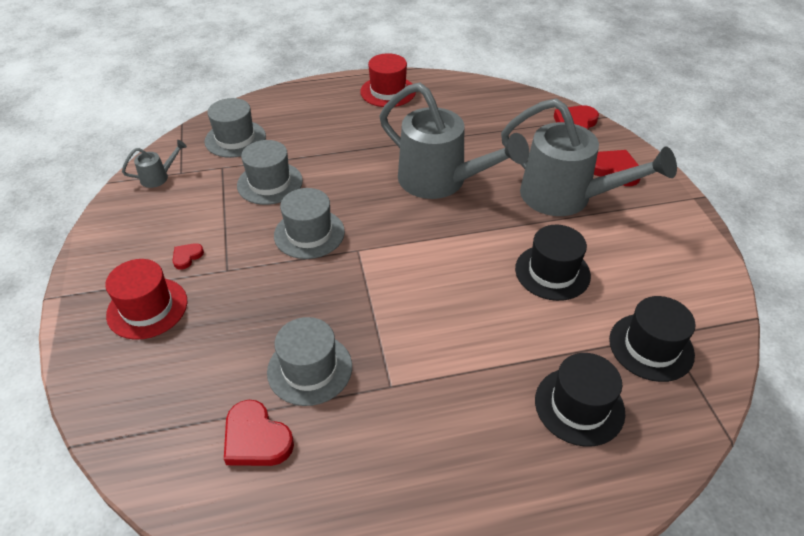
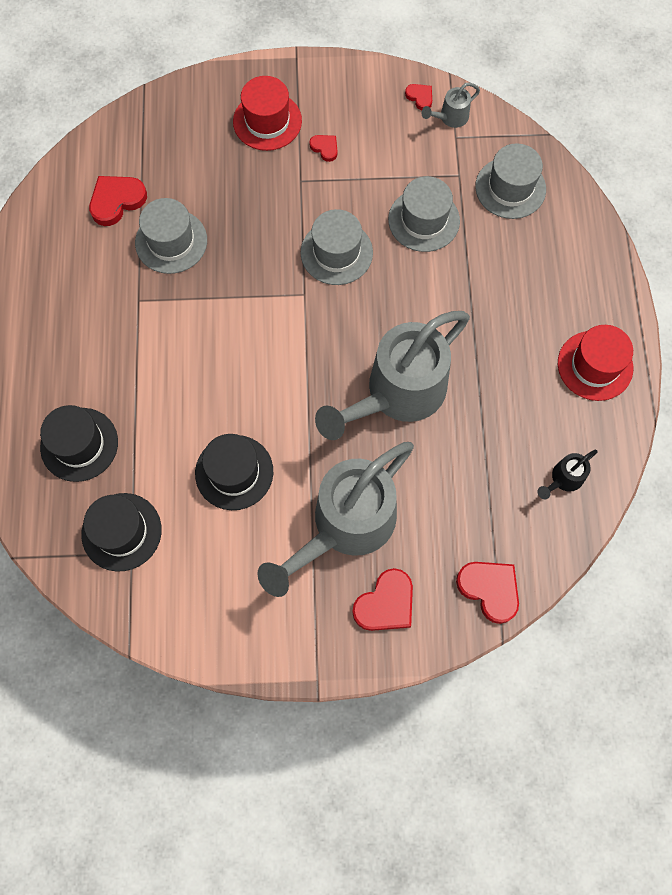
camera: 100 degrees right, 25 degrees up
(132, 198) = (420, 97): none -> red heart
(158, 177) = (450, 117): grey watering can -> grey watering can turned 75 degrees clockwise
(479, 99) = (564, 479): none -> black watering can

